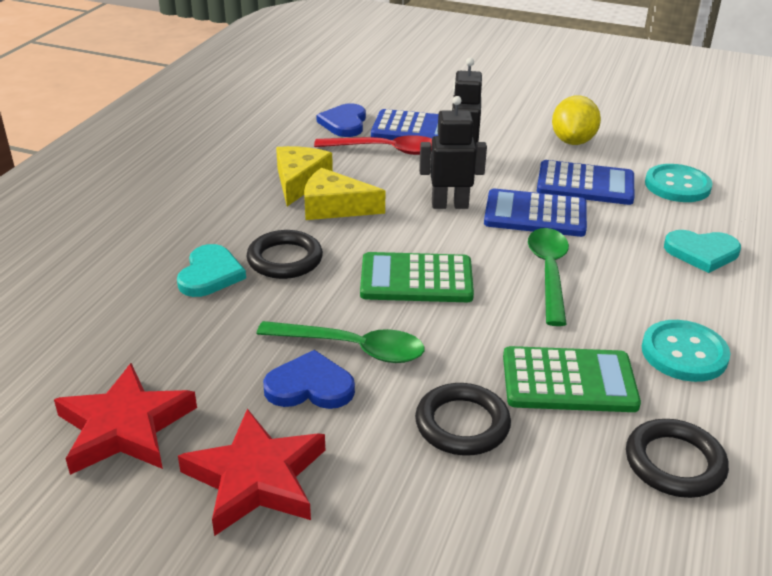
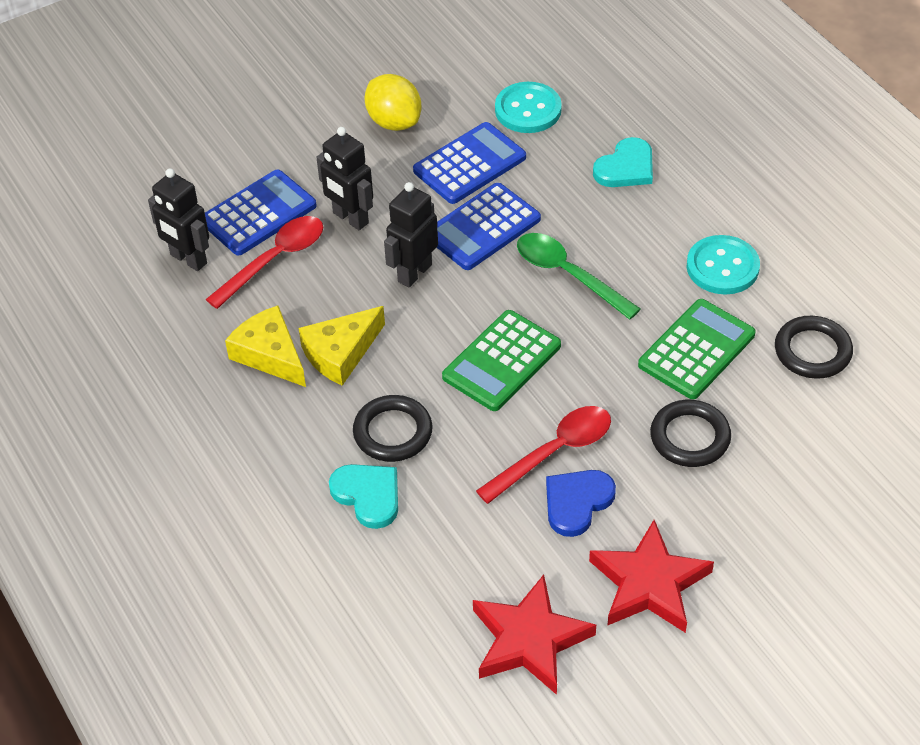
camera: 50 degrees left, 15 degrees up
(344, 123) = (188, 259): blue heart -> black robot
(353, 348) = (555, 452): green spoon -> red spoon

